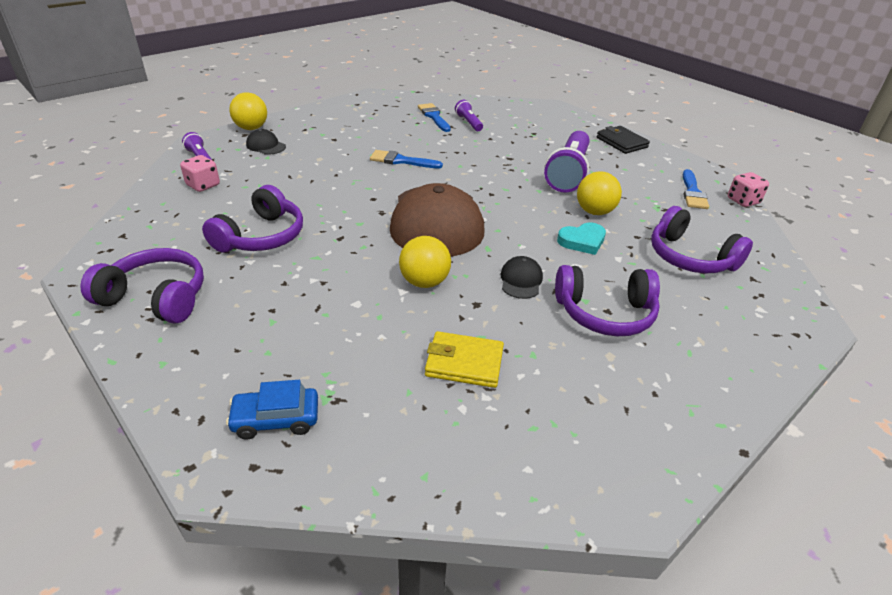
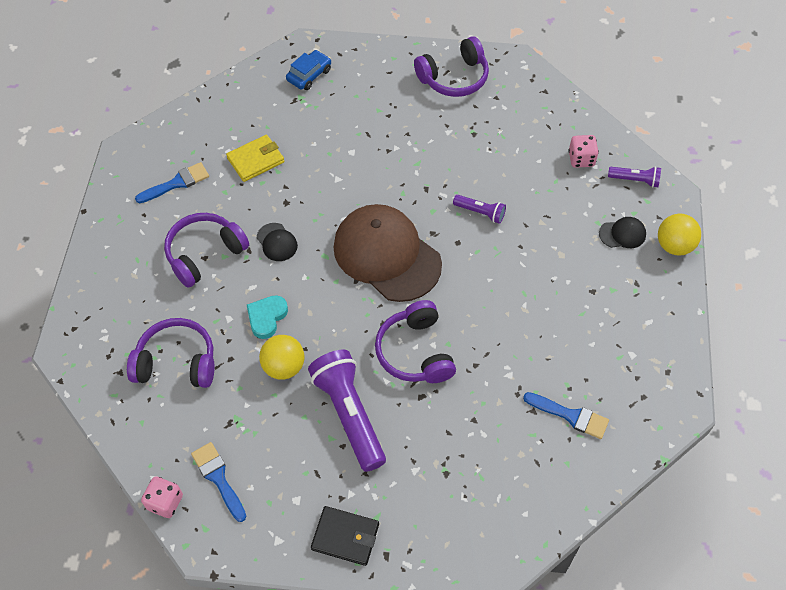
camera: 140 degrees right, 20 degrees up
(261, 236) = (471, 151): purple headphones -> purple headphones (415, 352)
(401, 161) = (500, 307): blue brush -> blue brush (177, 183)
(424, 282) = (332, 195): yellow ball -> none
(469, 123) = (525, 434): purple flashlight -> purple flashlight (480, 212)

